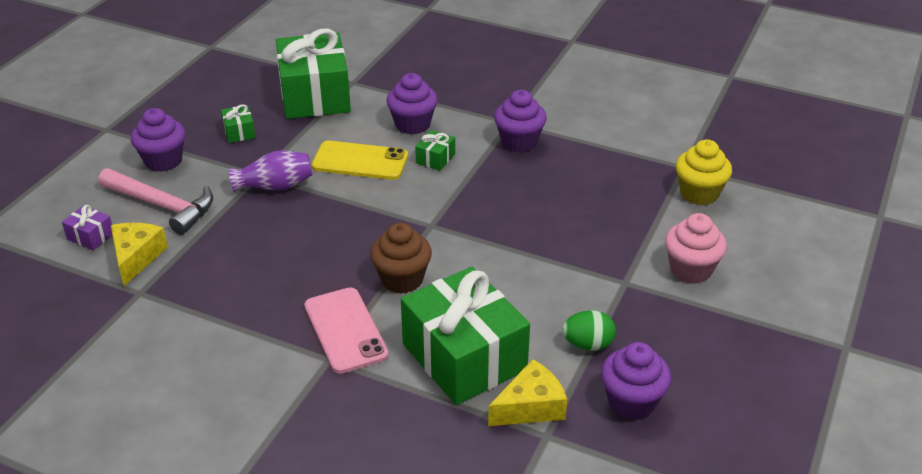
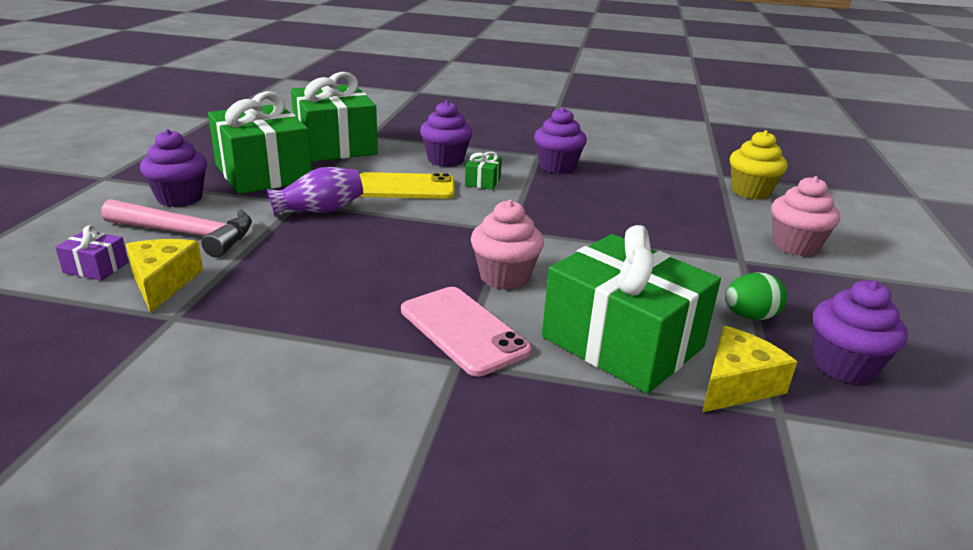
camera: 15 degrees left, 10 degrees down
(239, 132) = (263, 173): green gift -> green gift, size x2.48
(402, 279) = (504, 277): brown cupcake -> pink cupcake

